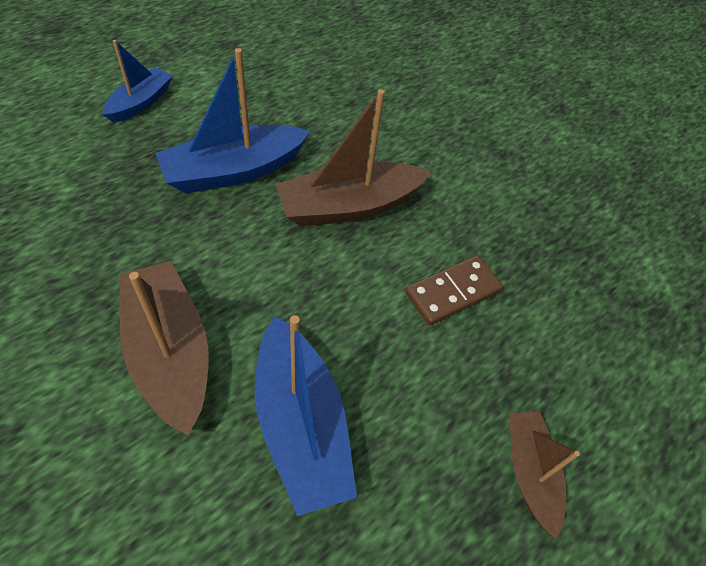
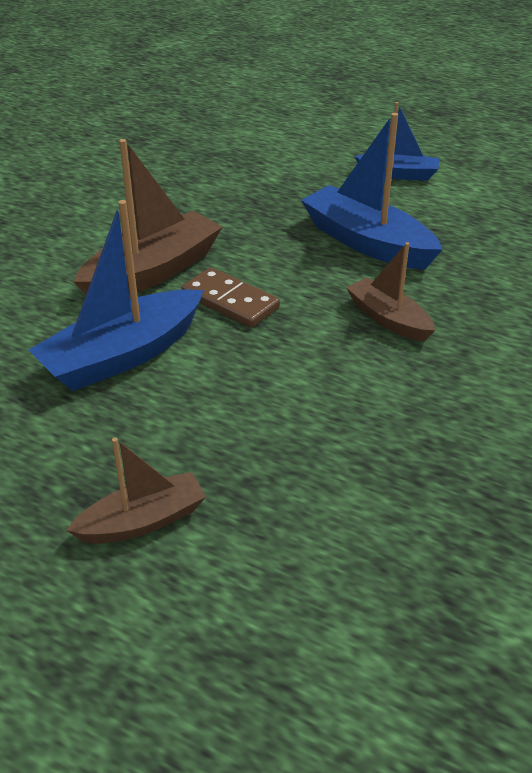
camera: 75 degrees right, 15 degrees down
(349, 206) = (388, 319): brown boat -> brown boat, size x0.60
(453, 292) = (333, 418): brown domino -> brown domino (230, 301)

